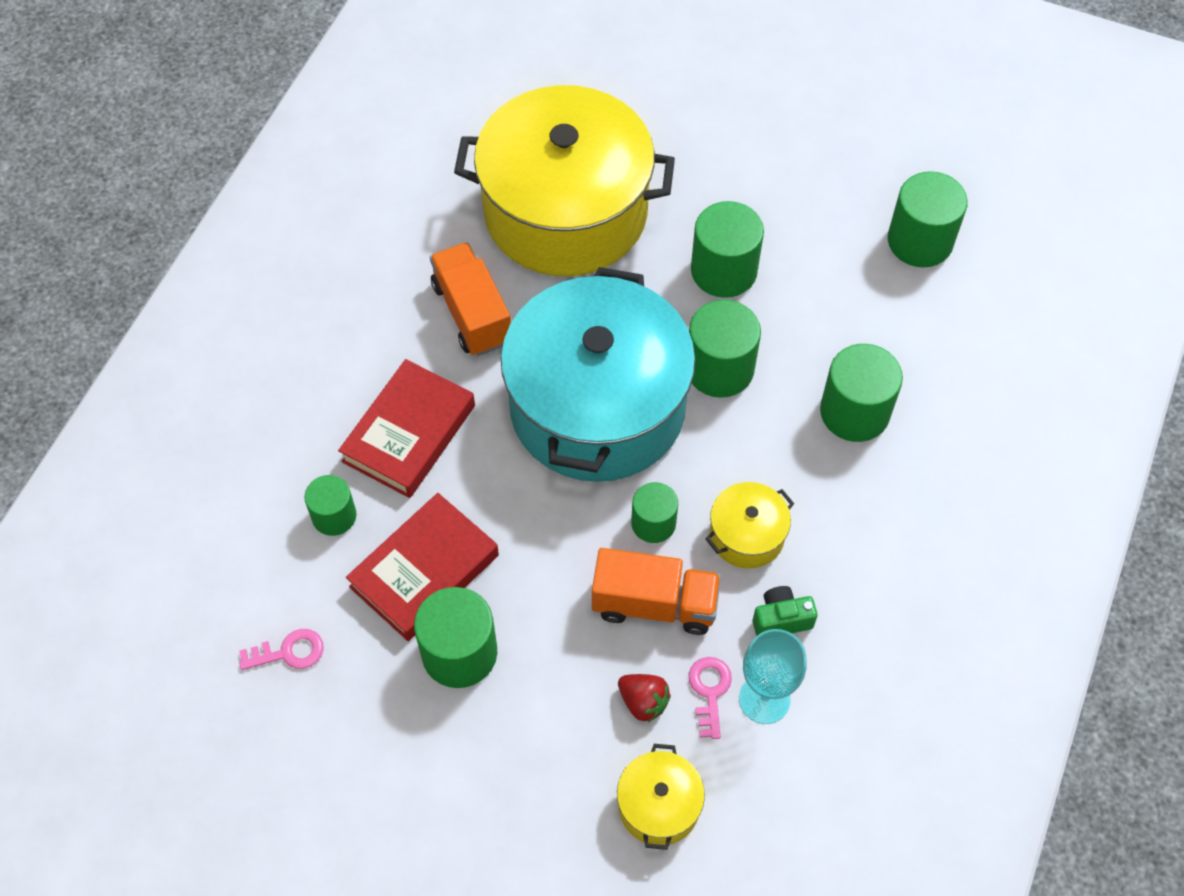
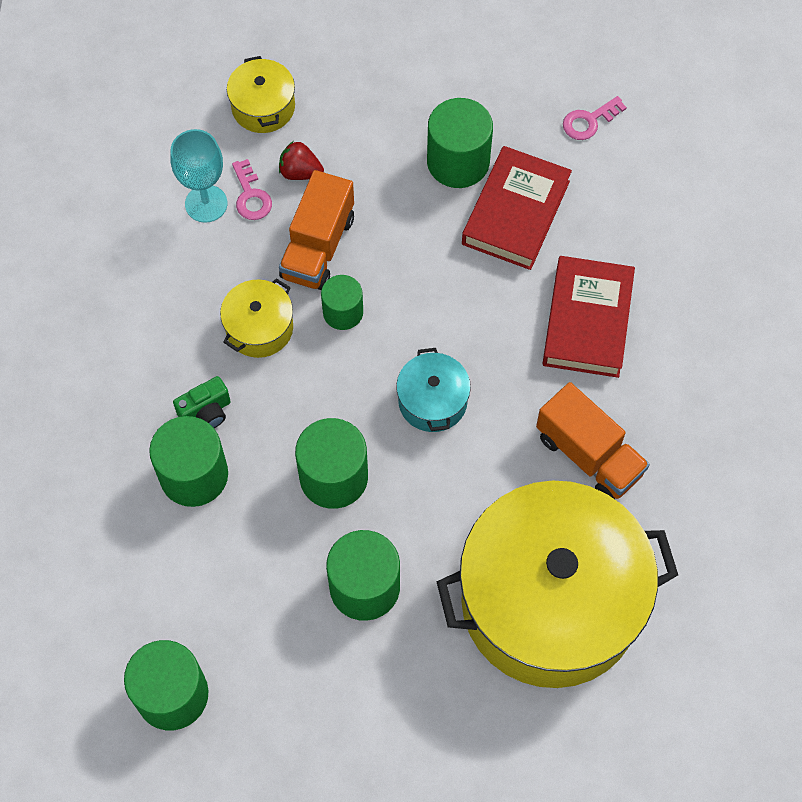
camera: 160 degrees right, 5 degrees up
(334, 516) = (612, 231): green cylinder -> none
(597, 406) = (432, 401): turquoise pot -> turquoise pot, size x0.41
(654, 604) = (318, 247): orange truck -> orange truck turned 60 degrees counterclockwise
(781, 619) = (210, 268): green camera -> green camera (206, 412)

